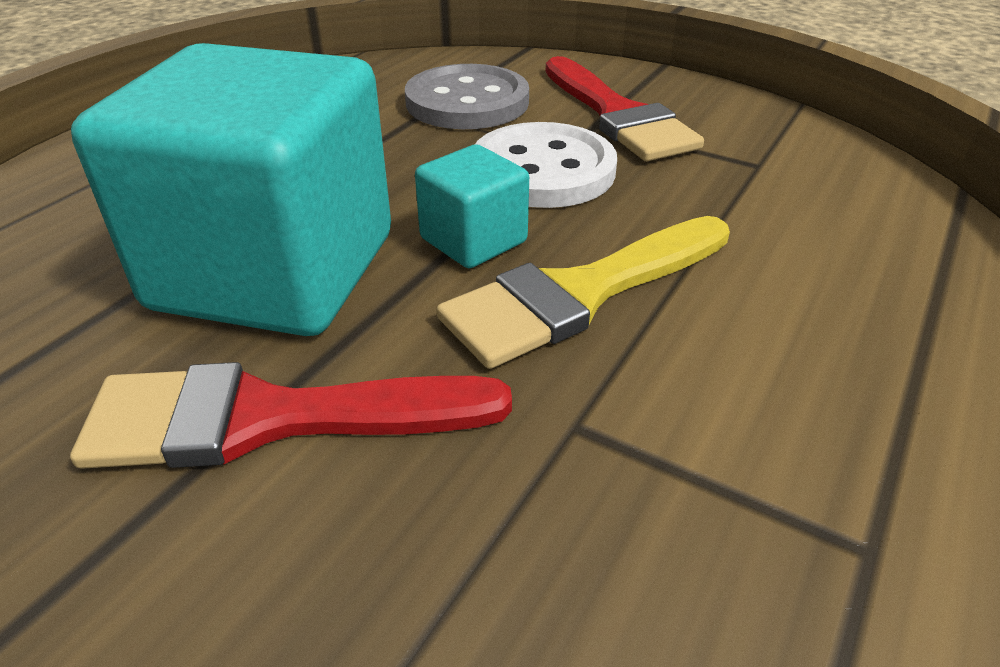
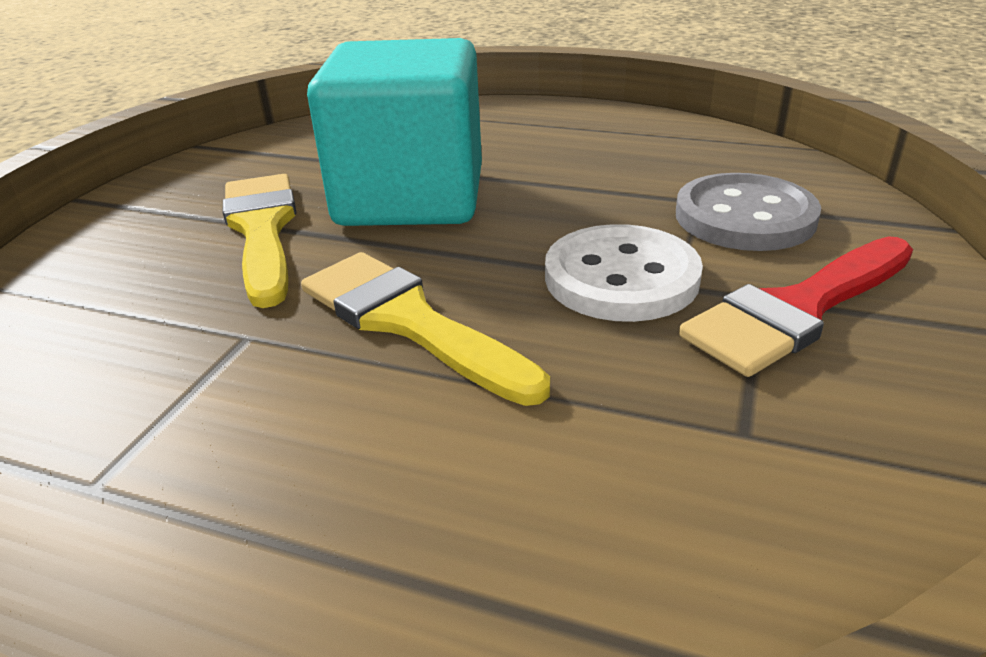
camera: 80 degrees right, 5 degrees down
(272, 418) = (262, 230): red brush -> yellow brush
(473, 240) = (476, 261): turquoise cube -> none

